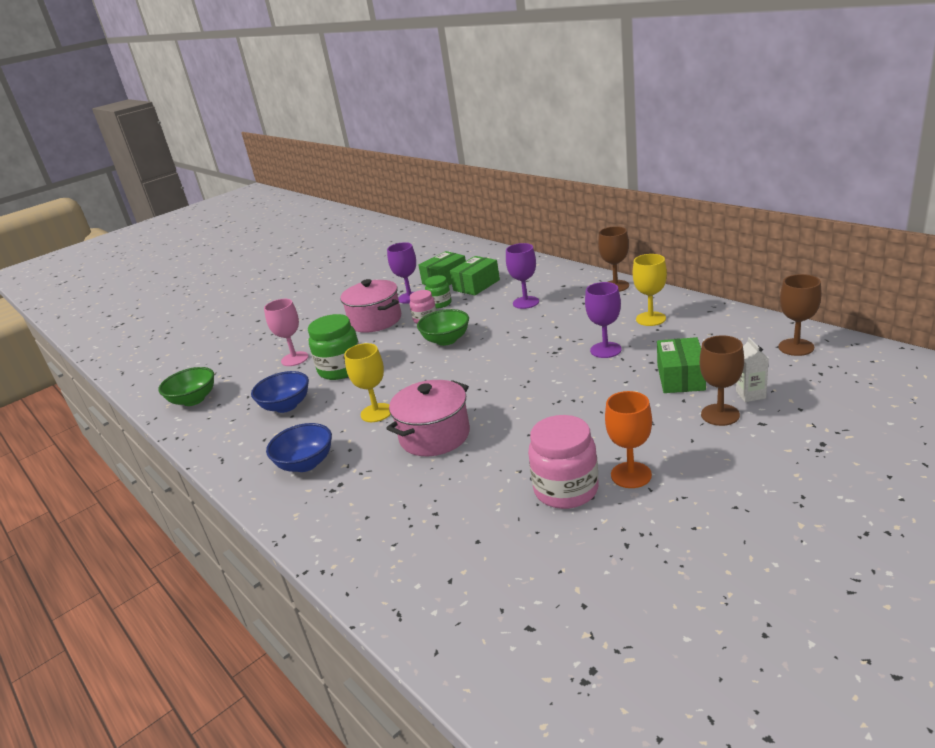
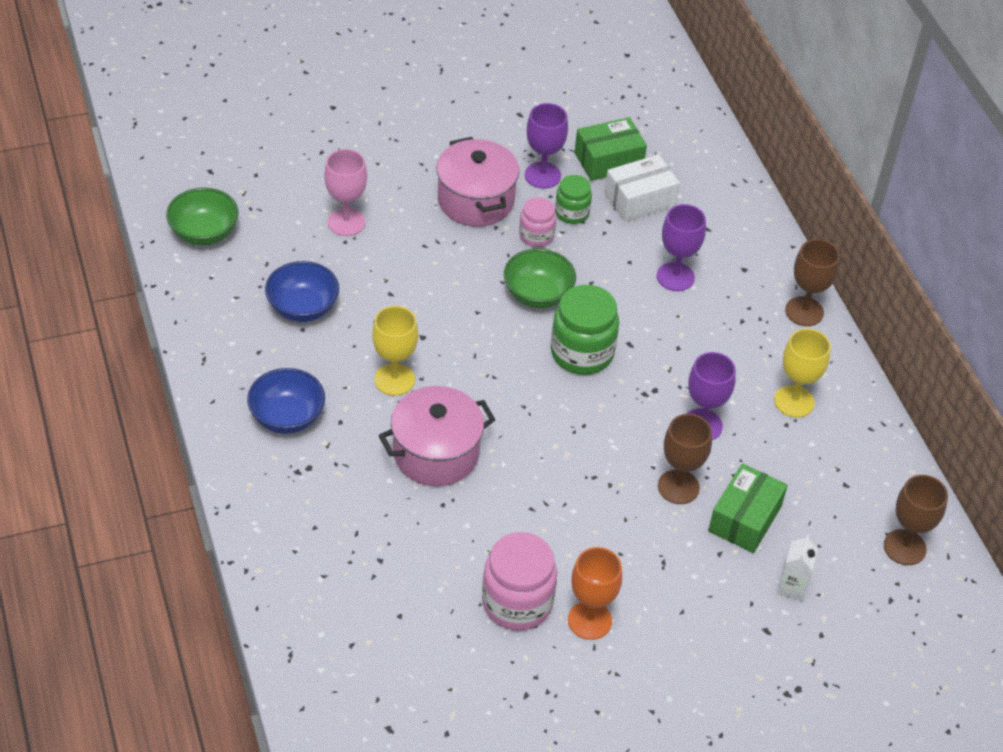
camera: 15 degrees right, 20 degrees up
(341, 369) = (390, 276): green jar -> green jar (582, 353)
(476, 285) = (639, 199): green box -> white box
(720, 415) = (737, 595): brown goblet -> brown goblet (678, 487)

